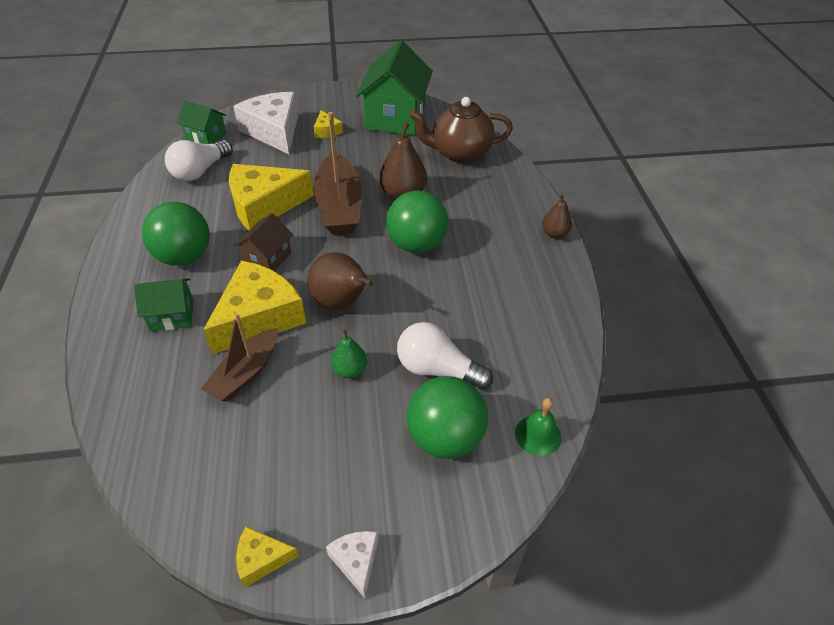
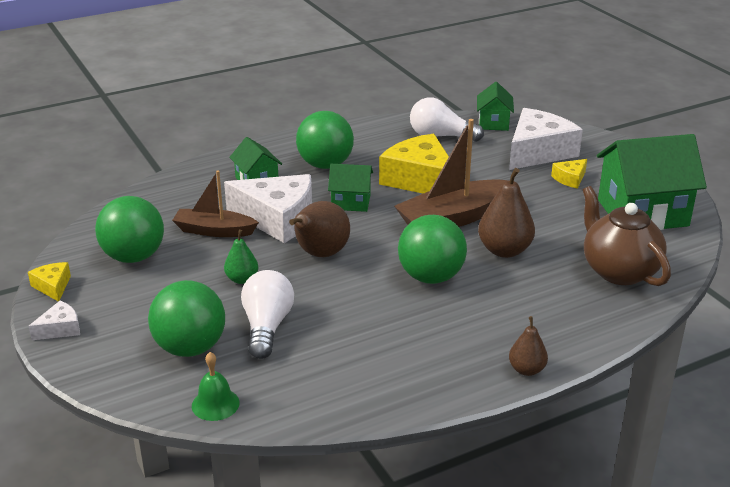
camera: 70 degrees right, 15 degrees down
(249, 459) = (134, 257): none -> green ball
(259, 317) = (278, 219): yellow cheese -> white cheese
(267, 258) = (351, 202): brown house -> green house

